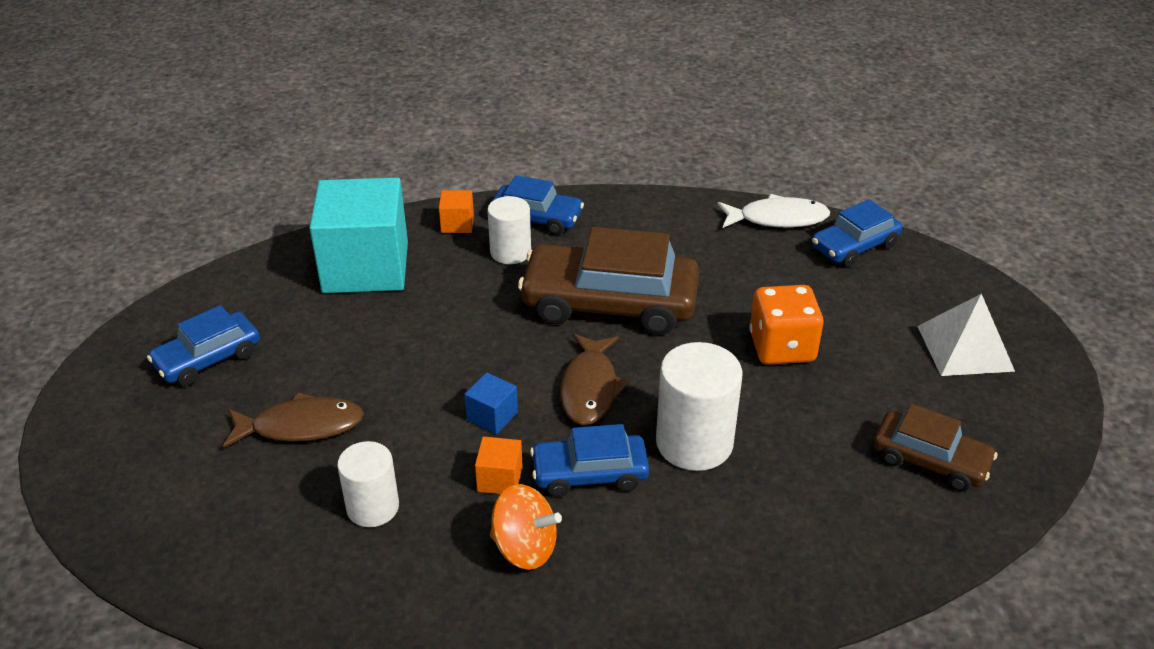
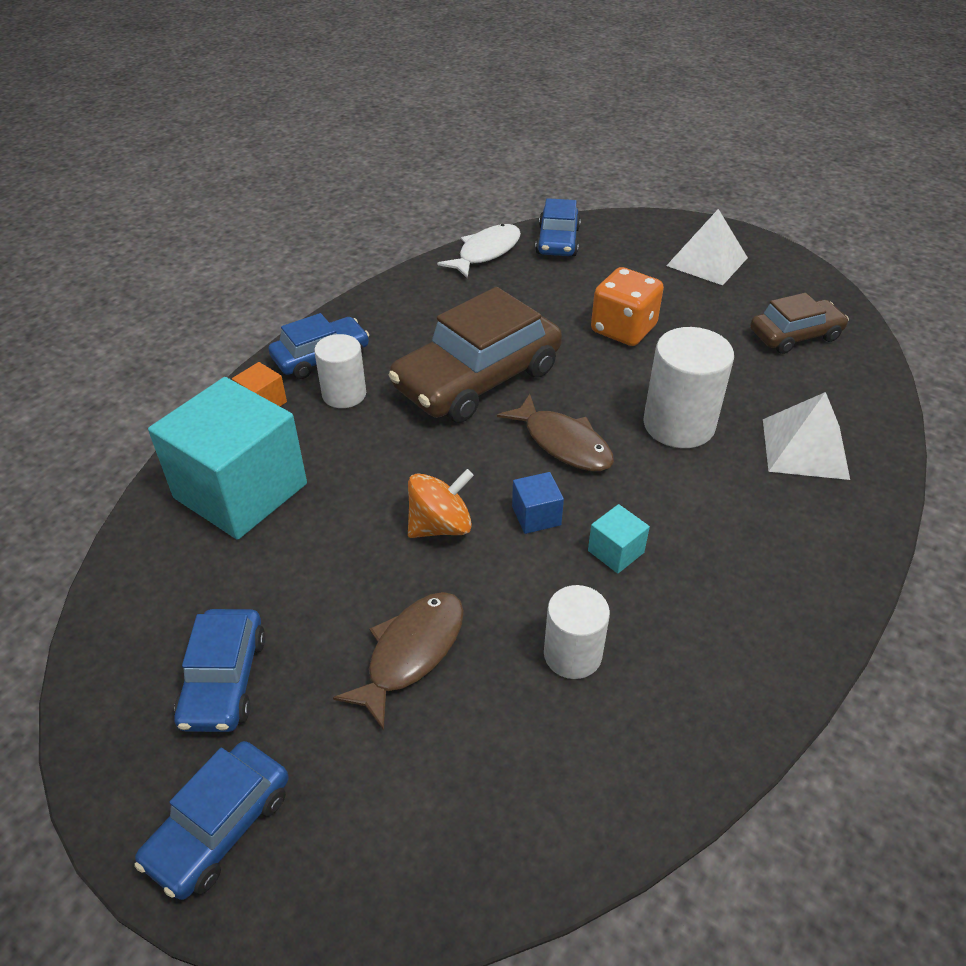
camera: 50 degrees left, 5 degrees up
(500, 479) = (616, 551): orange cube -> turquoise cube
(525, 548) = (708, 579): orange spinning top -> orange spinning top (440, 526)
(589, 474) = (659, 496): blue car -> blue car (220, 827)
(762, 539) = (805, 448): none -> white pyramid

